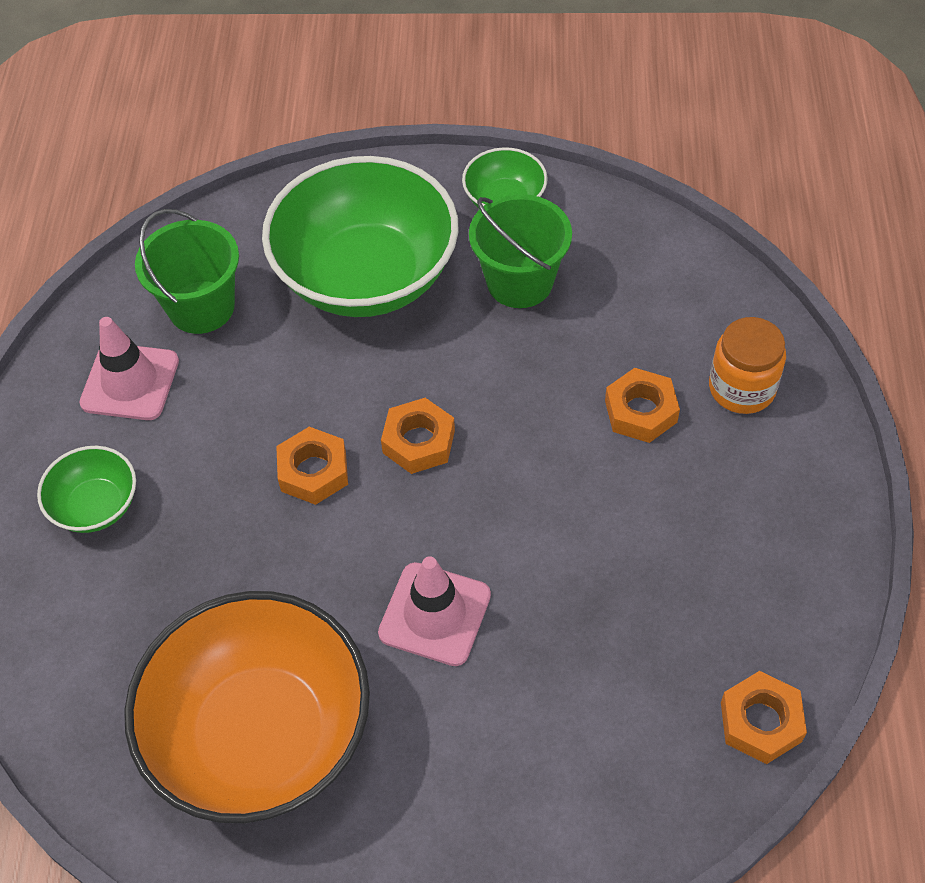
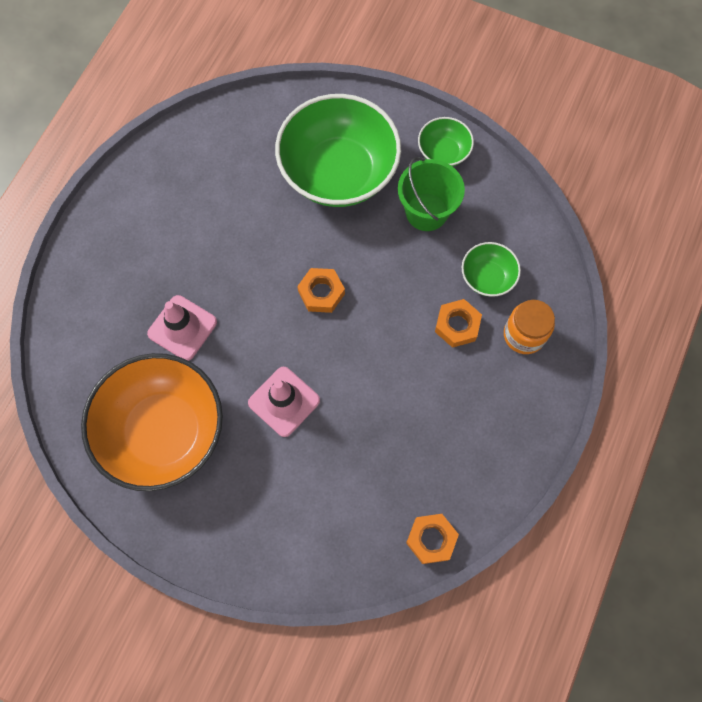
camera: 20 degrees right, 15 degrees up
(96, 506) = (129, 260): green bowl -> green bowl (487, 277)
(130, 382) = (177, 189): pink traffic cone -> pink traffic cone (182, 328)
(201, 307) = (235, 156): green bucket -> none
(313, 471) = (255, 287): orange nut -> none

